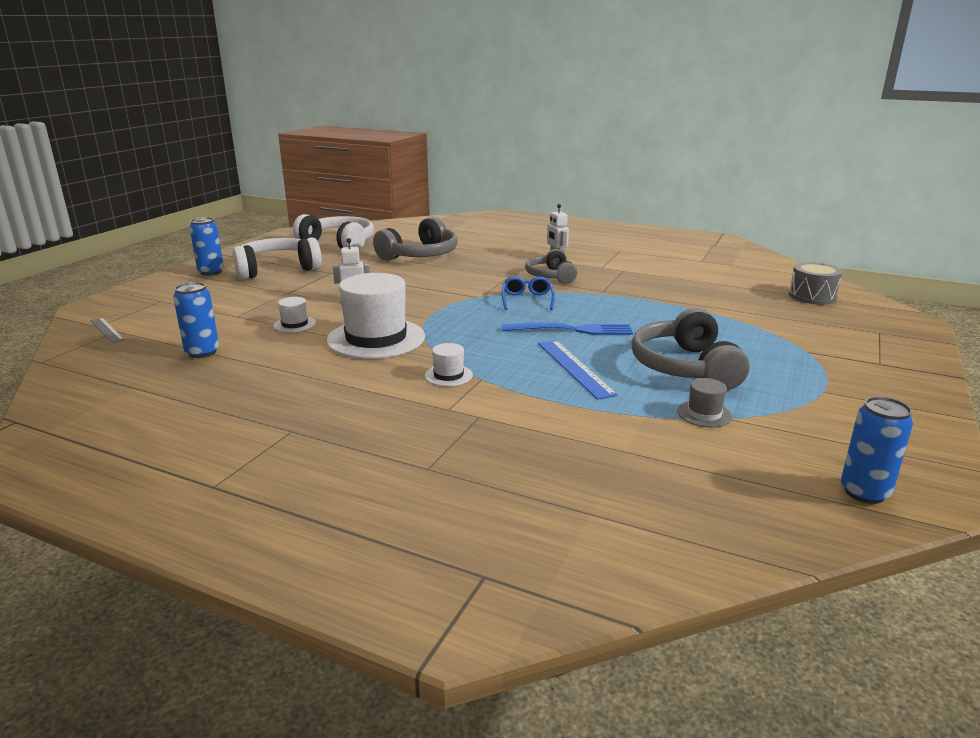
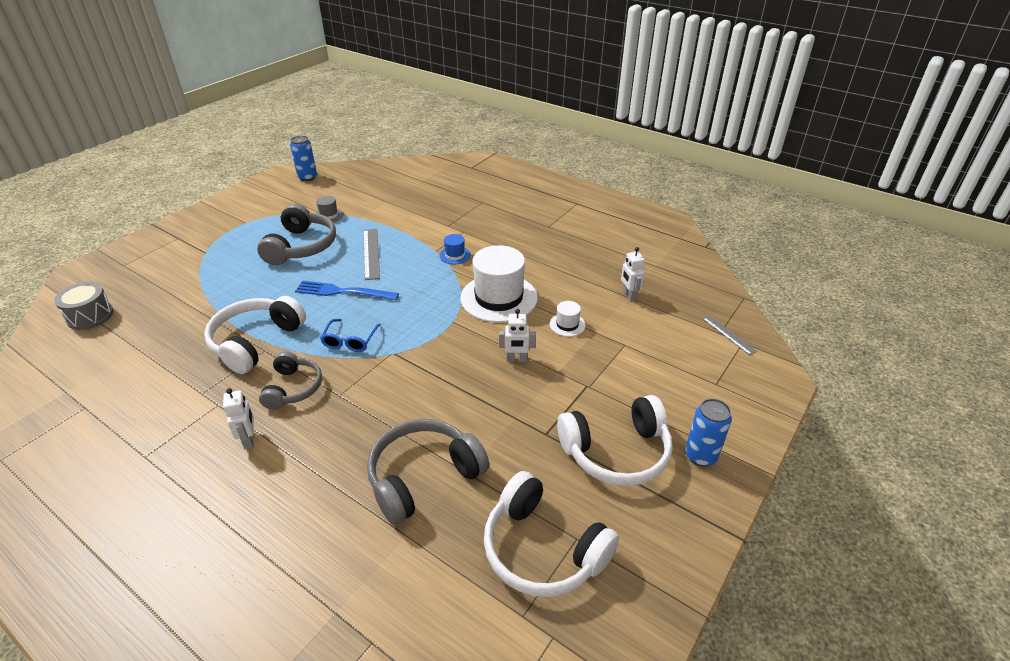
camera: 170 degrees left, 15 degrees up
(202, 352) = (629, 295): blue can -> white robot
(448, 375) = (455, 255): white hat -> blue hat
(574, 368) = (371, 253): blue ruler -> grey ruler
(619, 293) = (256, 342): none -> white headphones

